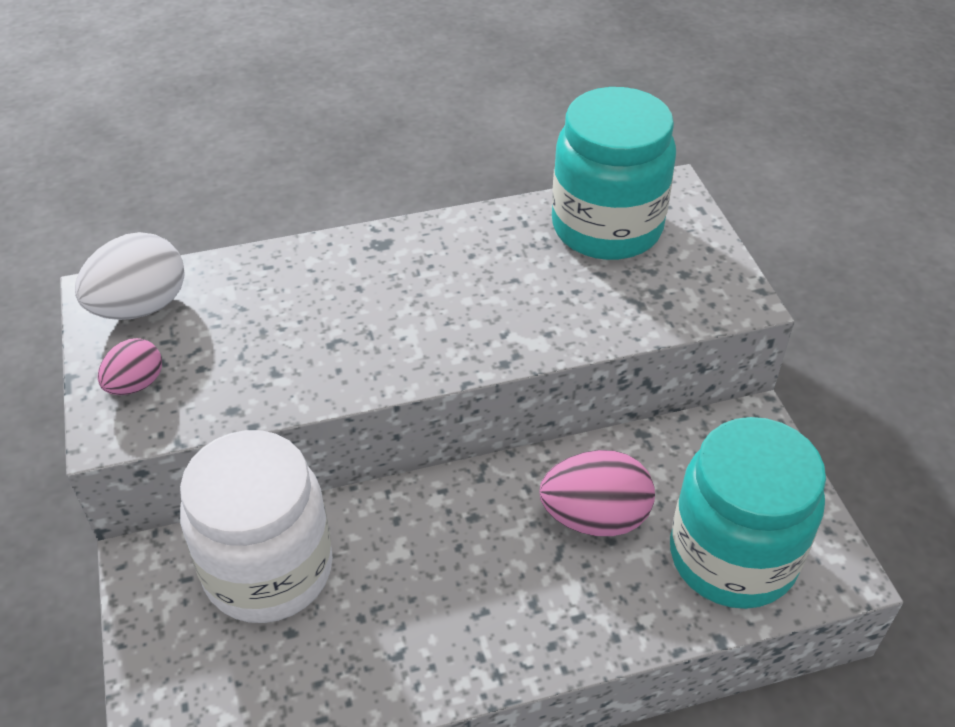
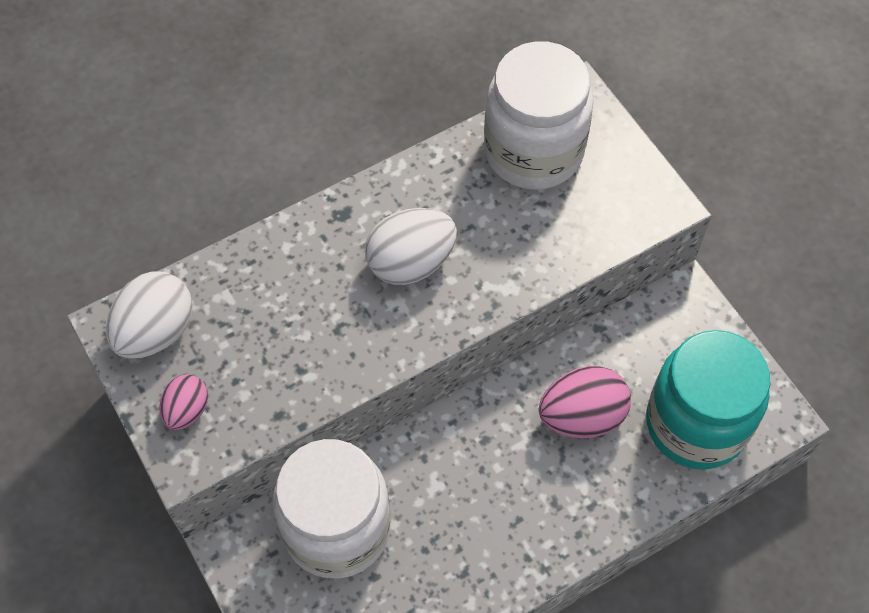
camera: 15 degrees left, 15 degrees up
(436, 299) = (411, 263): none -> white egg
(606, 227) = (533, 151): turquoise jar -> white jar

